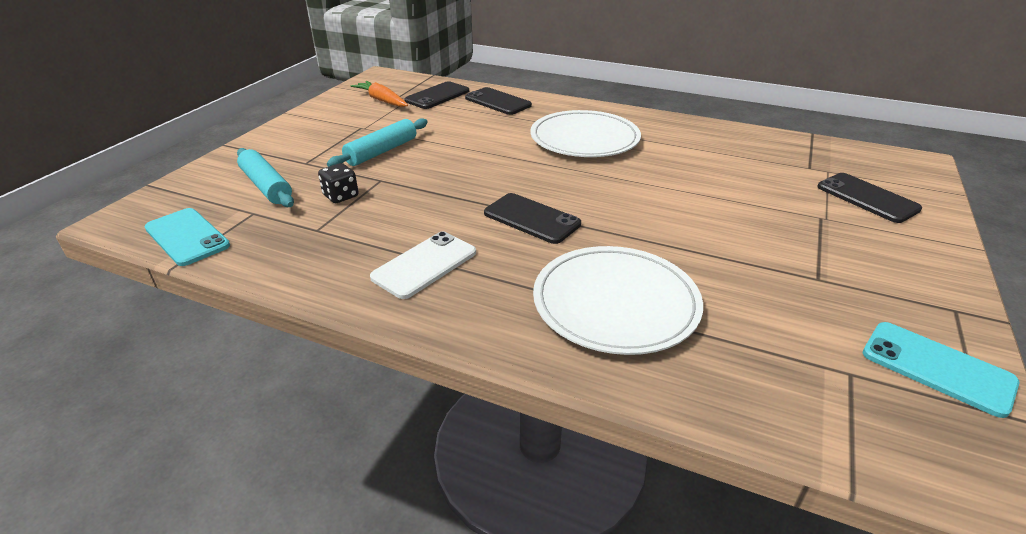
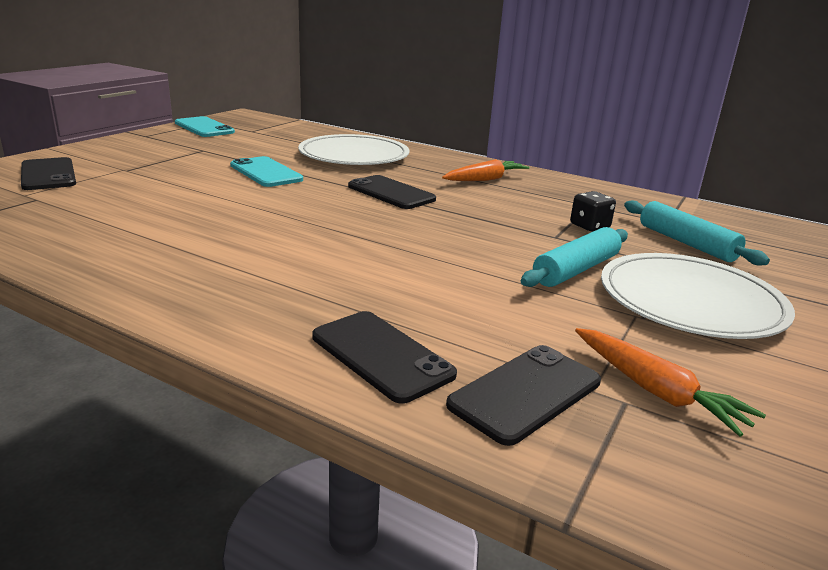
camera: 175 degrees left, 10 degrees down
(187, 237) = (703, 211): turquoise phone -> turquoise phone (266, 172)
(424, 265) = (485, 179): white phone -> orange carrot
(584, 138) = (269, 258): white plate -> white plate (690, 301)

